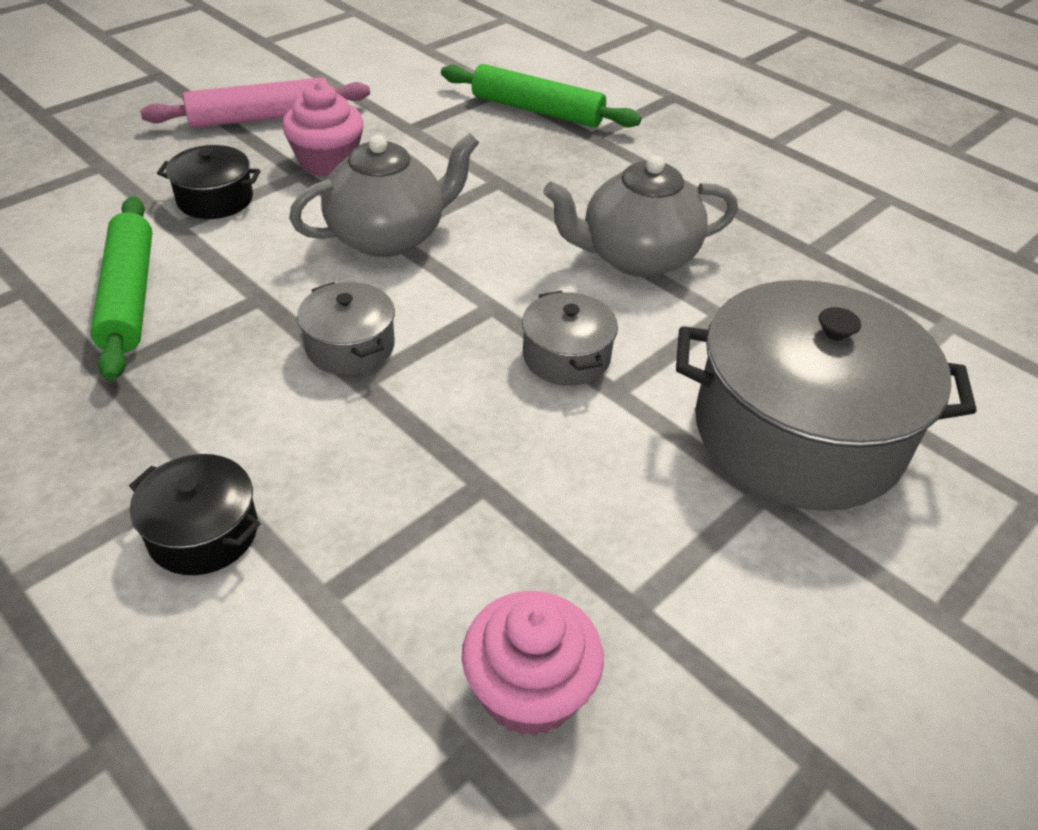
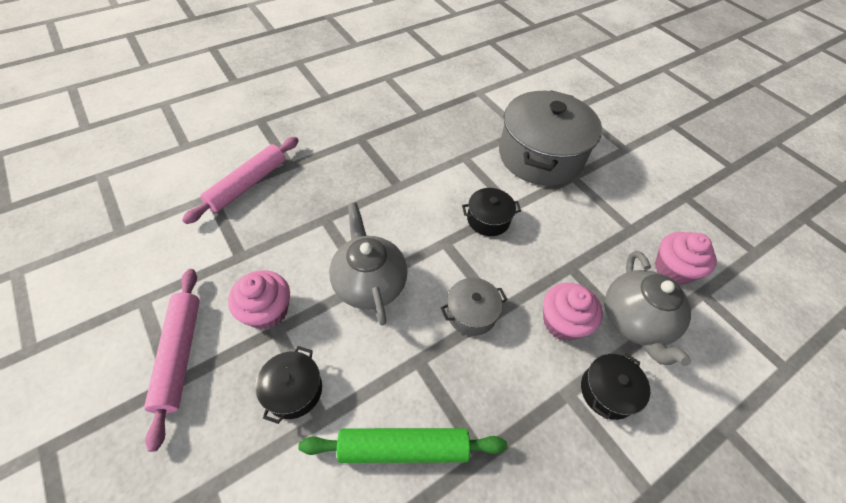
camera: 80 degrees left, 10 degrees up
(346, 468) = (563, 322): none -> pink cupcake
(537, 110) = (248, 184): green rolling pin -> pink rolling pin
(566, 356) = (488, 219): grey pot -> black pot
(636, 257) = (414, 175): grey teapot -> grey teapot (634, 321)

